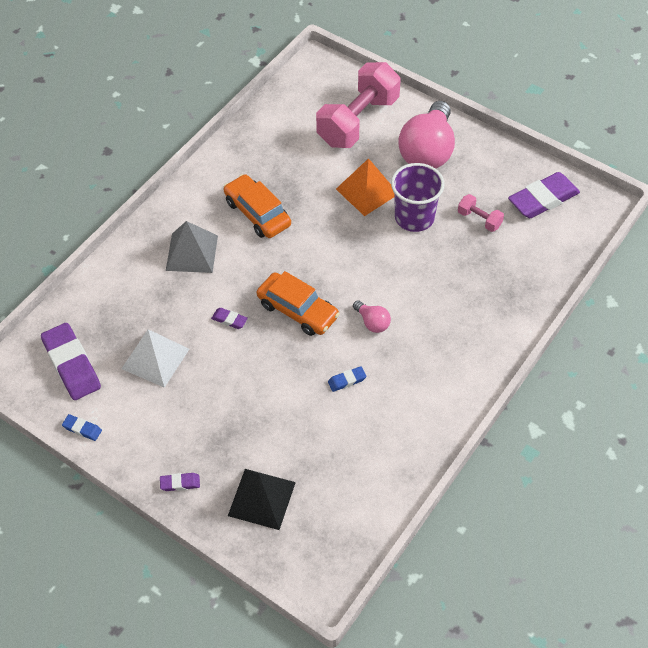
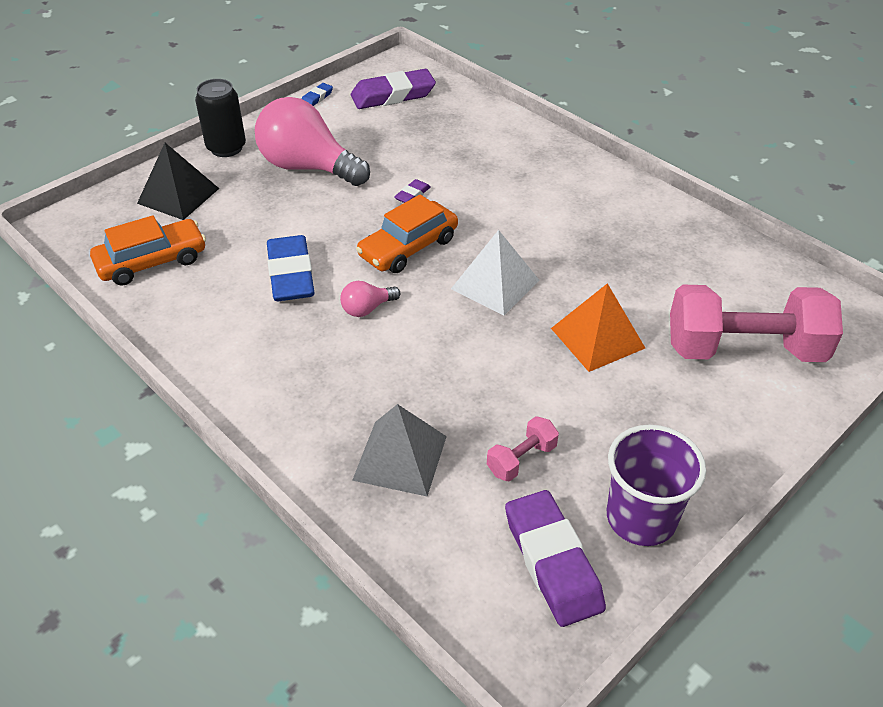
camera: 100 degrees right, 10 degrees down
(155, 358) = (380, 143): white pyramid -> white pyramid (495, 284)
(180, 483) = (226, 148): purple eraser -> black can
(192, 253) = (518, 176): grey pyramid -> grey pyramid (400, 458)
(257, 213) = (571, 231): orange car -> orange car (152, 261)
(347, 380) = (291, 274): blue eraser -> blue eraser, size x2.21
(358, 121) = (744, 349): pink dumbbell -> pink dumbbell turned 45 degrees counterclockwise
(414, 217) = (539, 381): purple cup -> purple cup (641, 518)
(427, 151) = (676, 422): pink light bulb -> pink light bulb (308, 167)

